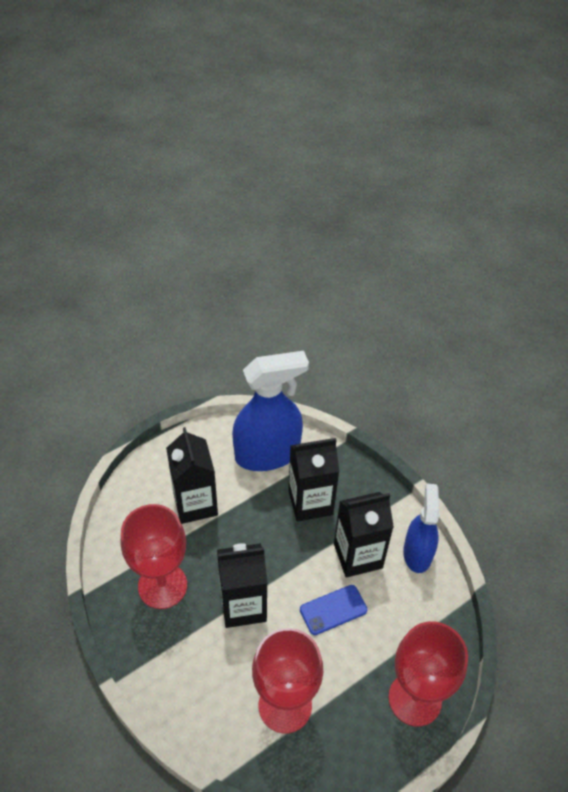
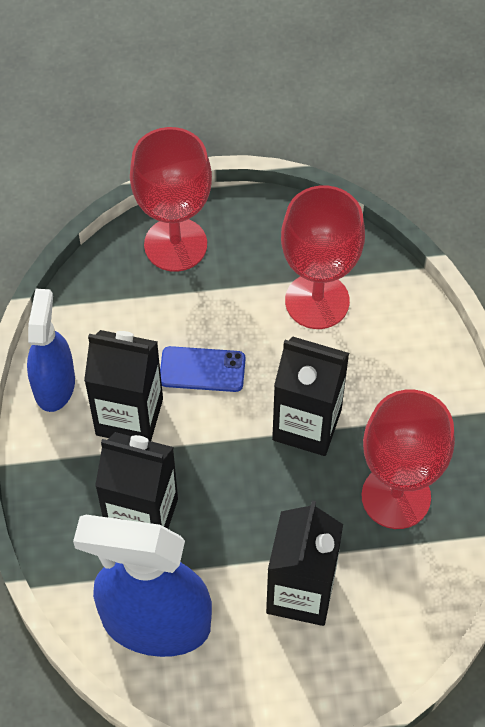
camera: 150 degrees left, 10 degrees up
(417, 553) = (54, 385): blue spray bottle -> blue spray bottle turned 150 degrees clockwise

